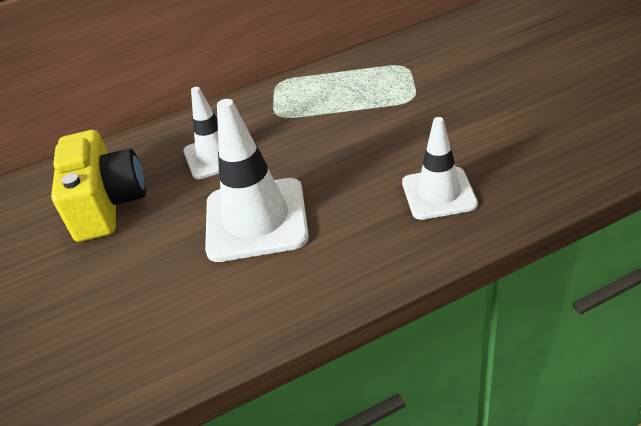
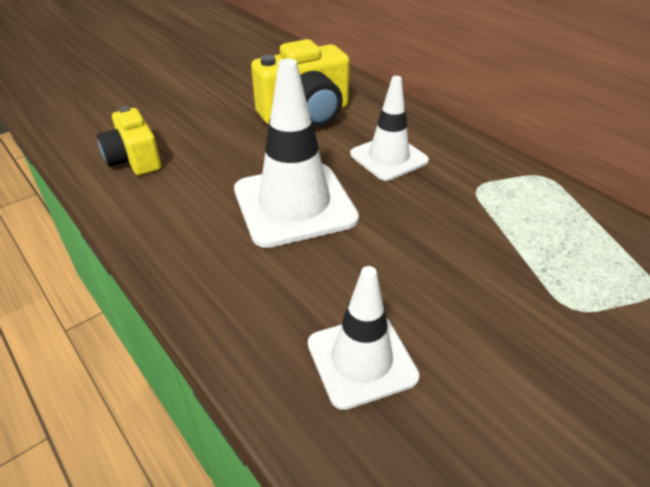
camera: 70 degrees right, 0 degrees up
(113, 353) = (134, 159): none -> yellow camera

